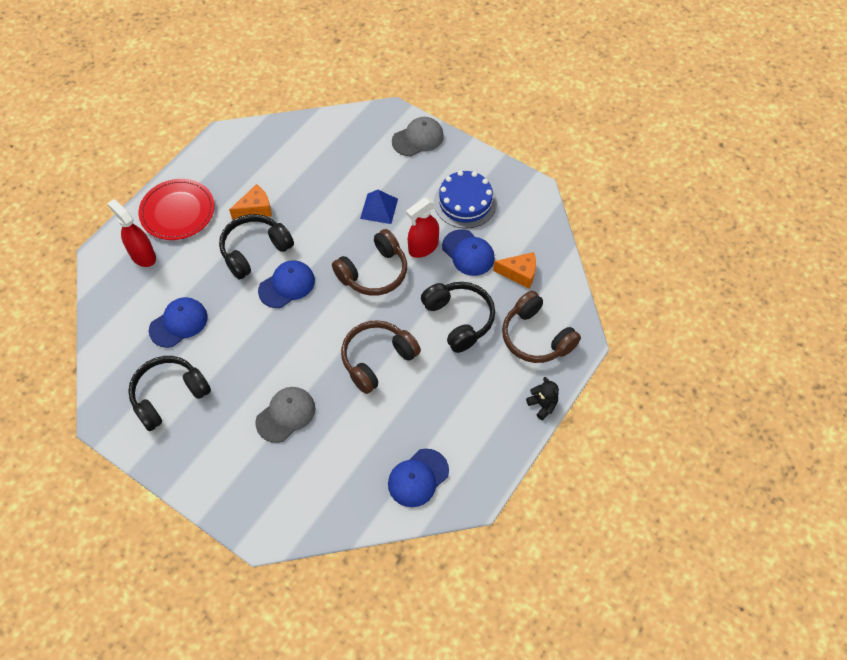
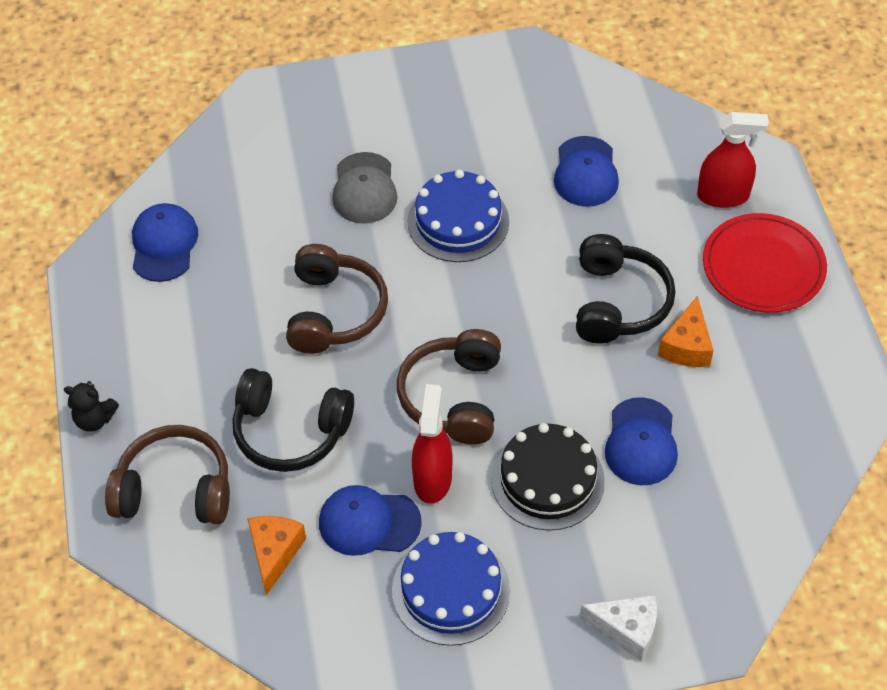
camera: 135 degrees right, 5 degrees down
(169, 395) = (499, 113): black headphones -> none
(267, 353) = (458, 221): none -> blue cake
(287, 285) = (531, 299): blue cap -> blue cap (641, 442)
(379, 208) = (547, 479): blue pyramid -> black cake
(418, 138) = (626, 629): grey cap -> white cheese
(519, 273) = (275, 553): orange cheese -> orange cheese turned 135 degrees clockwise

